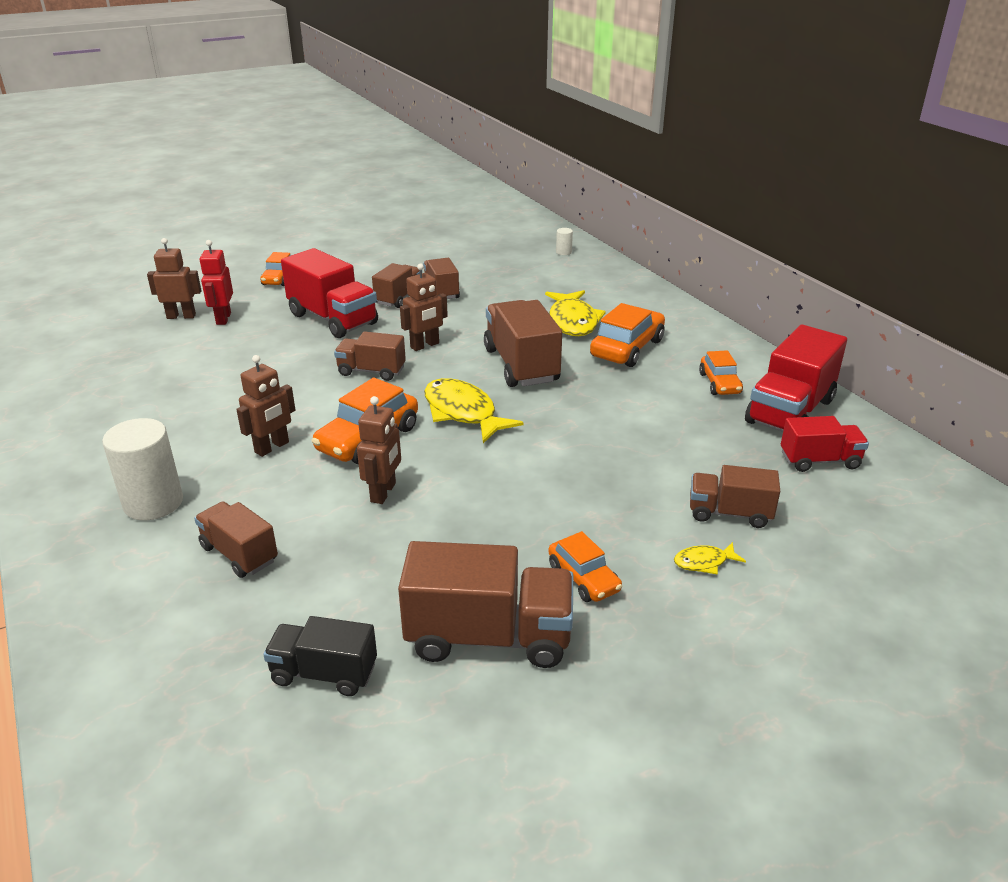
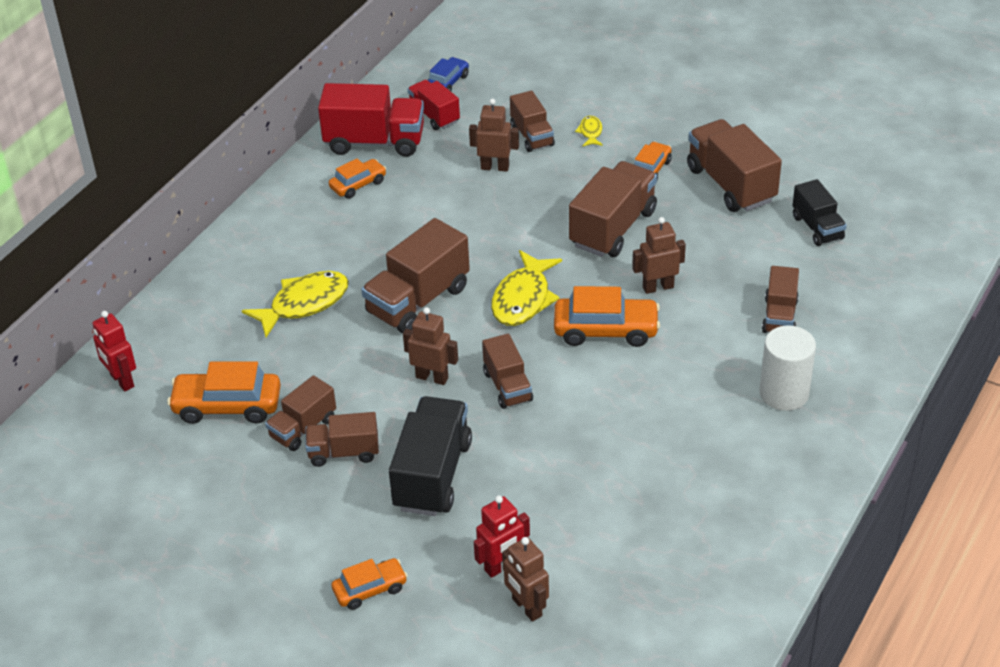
camera: 120 degrees left, 10 degrees up
(272, 447) = (666, 375): brown robot -> brown robot (495, 167)
(333, 319) = (432, 475): red truck -> black truck
(505, 503) = (613, 228): none -> brown truck
(563, 252) = (121, 381): white cylinder -> red robot
(627, 348) = (334, 252): orange car -> orange car (227, 406)
(704, 562) = (590, 132): yellow fish -> yellow fish turned 135 degrees counterclockwise
(890, 492) = (447, 83): none -> blue car

